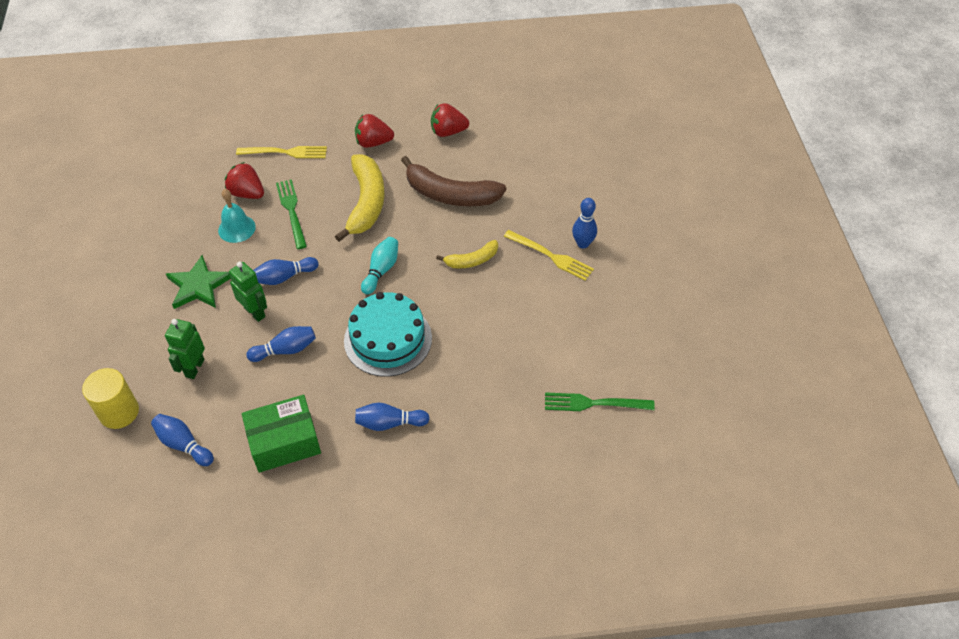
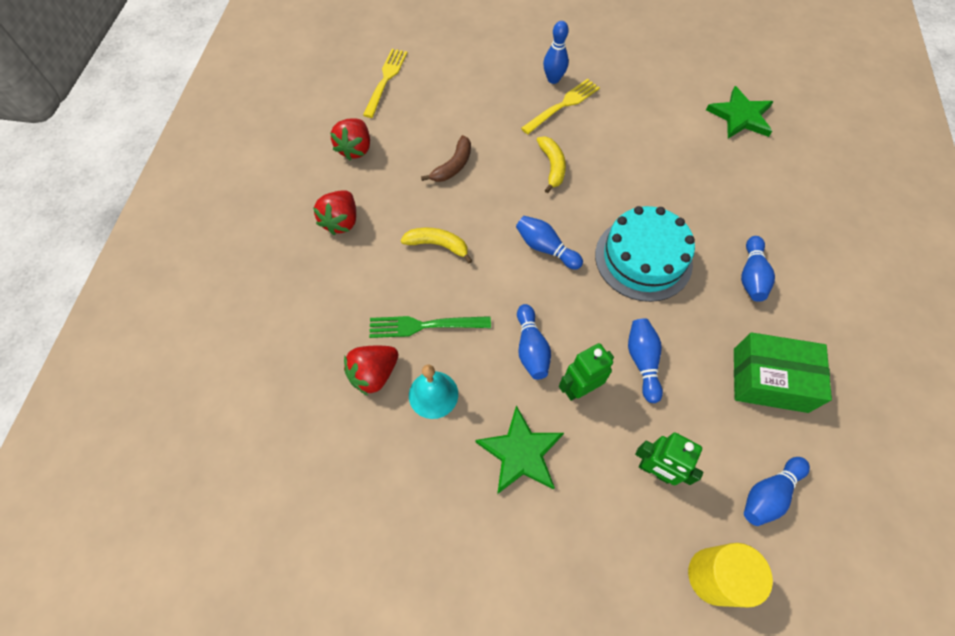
camera: 75 degrees left, 10 degrees up
(284, 442) = (770, 380): green box -> green box turned 75 degrees counterclockwise
(286, 152) = (317, 318): yellow fork -> yellow fork (386, 80)
(366, 203) = (438, 245): yellow banana -> yellow banana, size x0.54
(381, 270) = (545, 248): turquoise bowling pin -> blue bowling pin
(450, 195) = (453, 166): brown banana -> brown banana, size x0.54
(593, 403) = (740, 116): green fork -> green star

